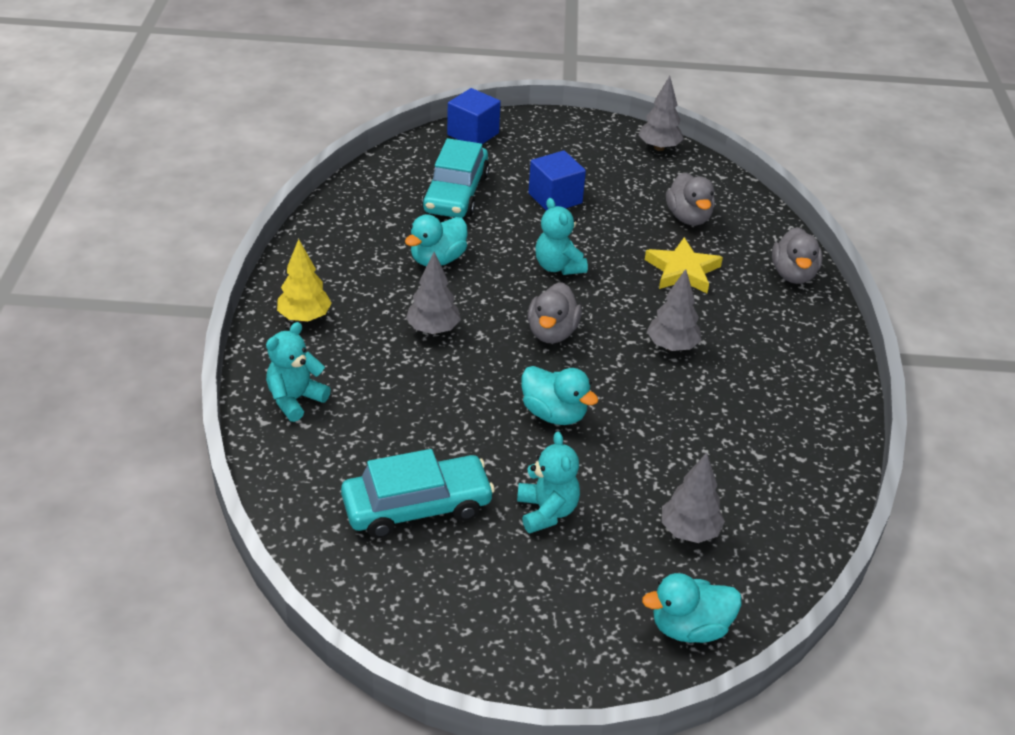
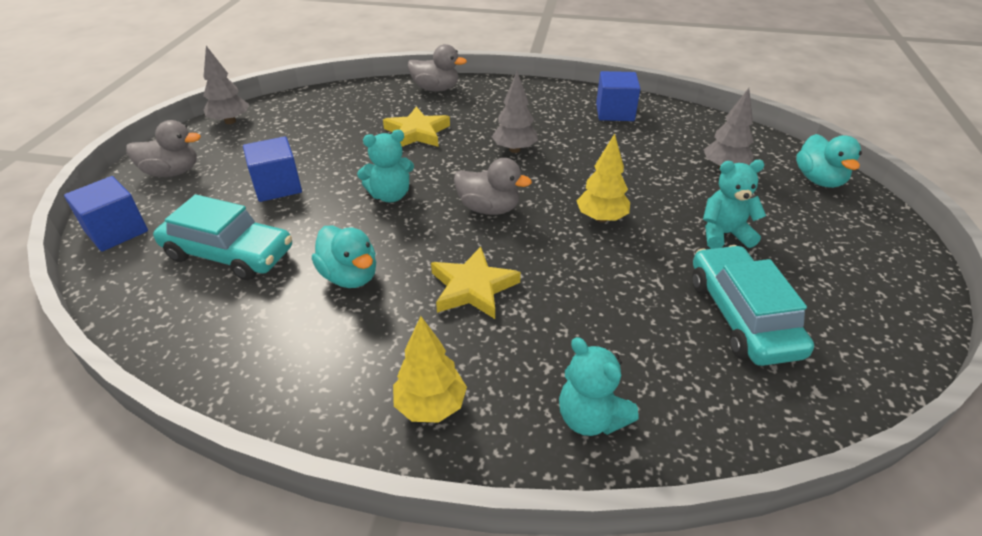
camera: 80 degrees left, 0 degrees up
(433, 329) = (472, 287): grey tree -> yellow star
(554, 414) = (601, 218): turquoise duck -> yellow tree
(688, 217) = (344, 121): grey duck -> grey duck (172, 172)
(799, 435) = (615, 112): none -> blue cube

